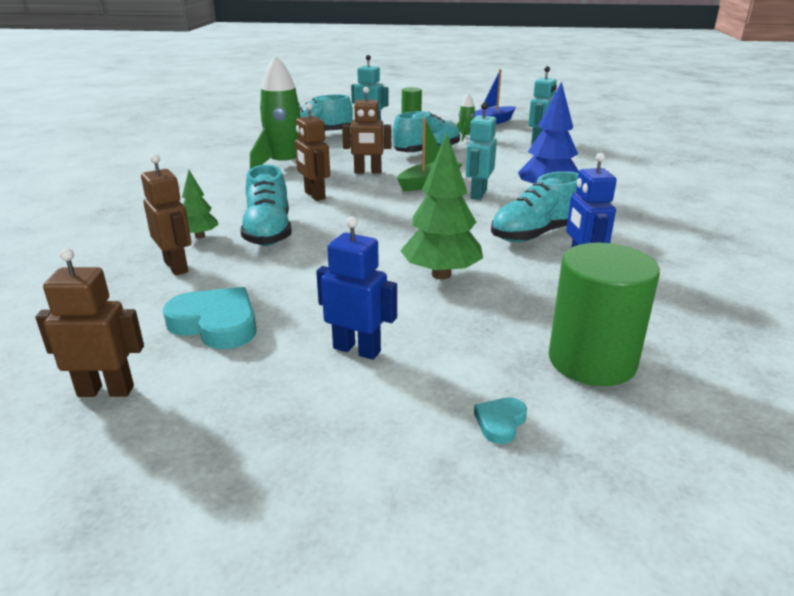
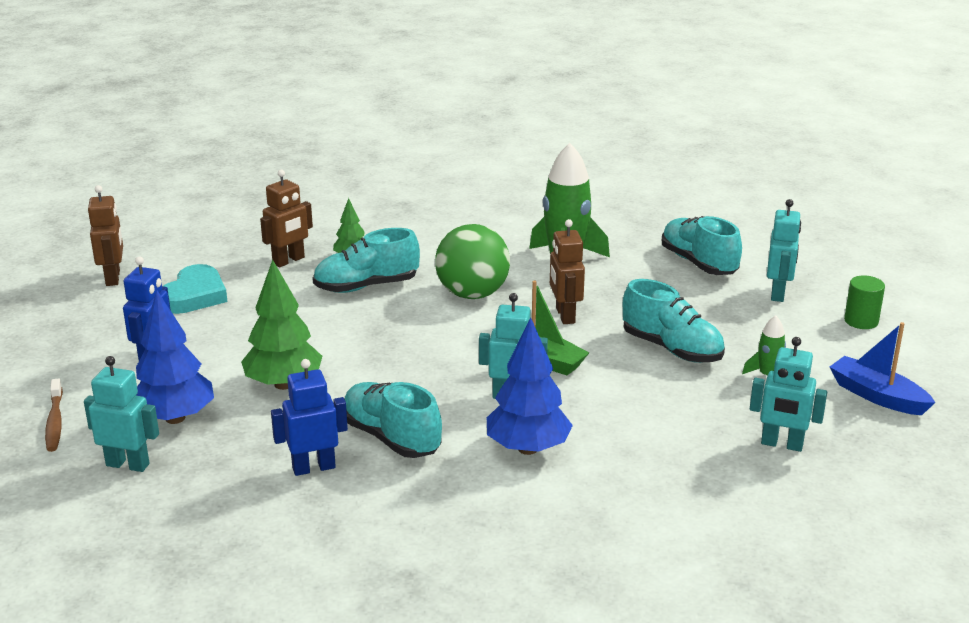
camera: 80 degrees right, 0 degrees up
(314, 195) = (472, 294): brown robot -> green ball
(498, 333) = (175, 418): none -> blue tree
(500, 422) = (55, 421): turquoise heart -> brown toothbrush
(592, 361) = (128, 464): green cylinder -> turquoise robot

